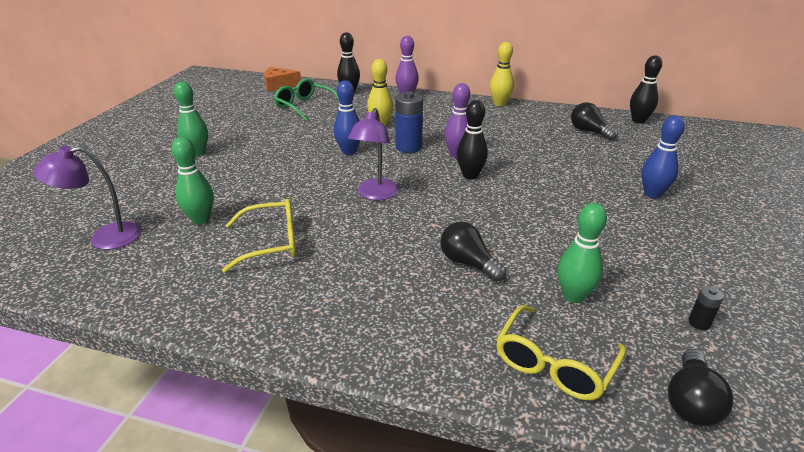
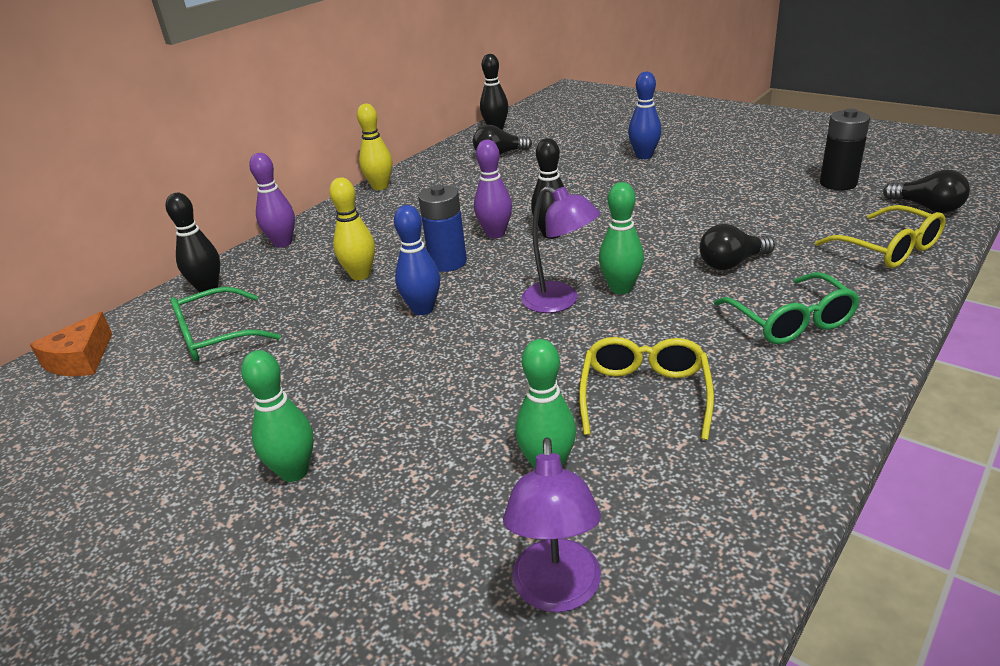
camera: 65 degrees left, 0 degrees up
(384, 301) = (790, 321): none -> green glasses
(573, 296) = (796, 223): green bowling pin -> green bowling pin (621, 288)
(699, 323) = (838, 183): black battery -> black battery, size x2.08

